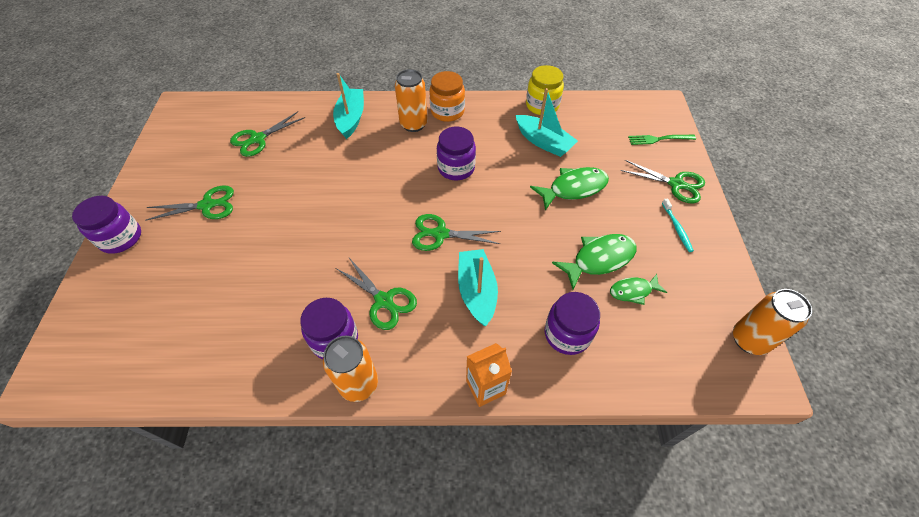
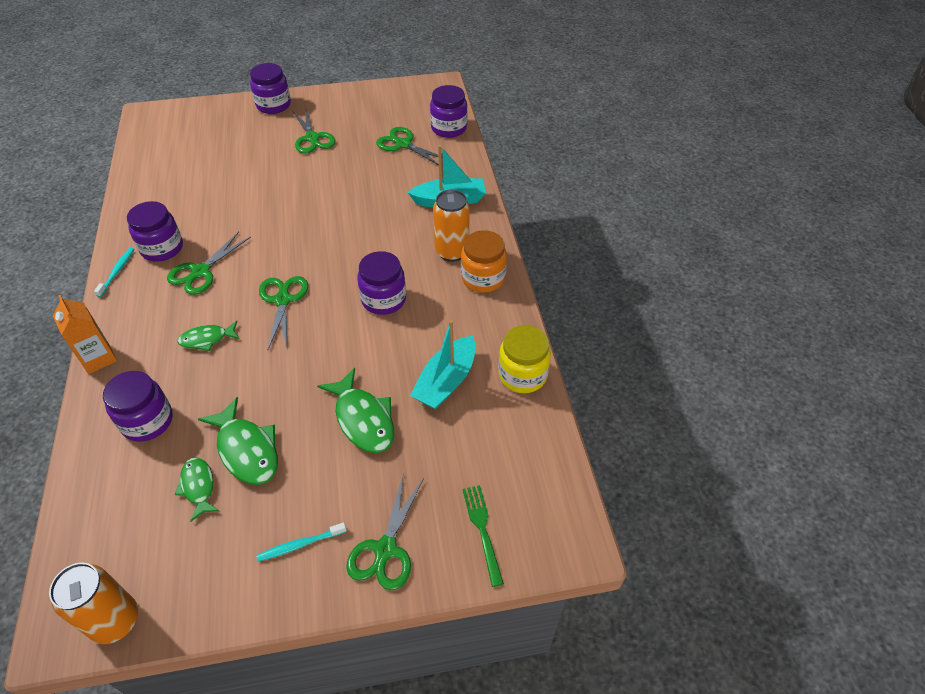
camera: 80 degrees right, 5 degrees down
(251, 108) = (449, 128): none -> purple jar
(359, 384) = (117, 272): orange can -> turquoise toothbrush
(477, 291) = (207, 339): turquoise boat -> green fish

